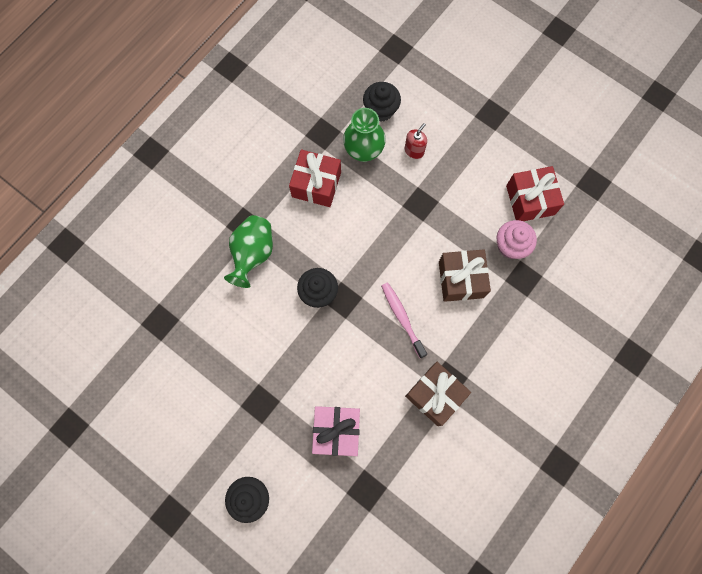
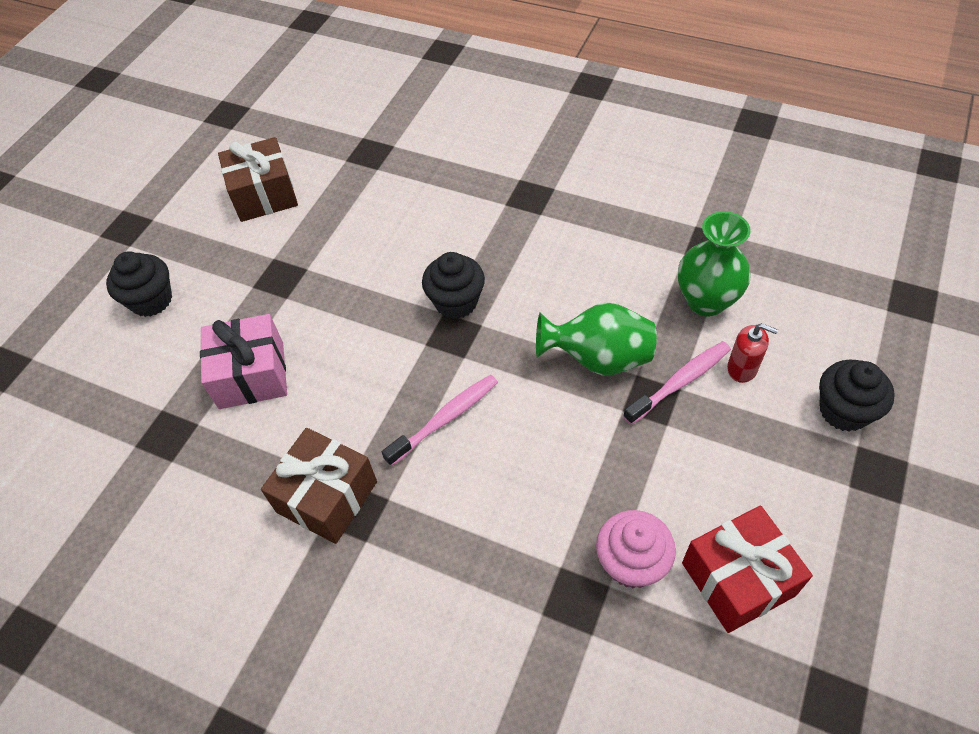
camera: 80 degrees right, 20 degrees down
(253, 254) = (489, 216): green vase -> green vase (598, 359)
(316, 184) = (623, 258): red gift -> none
(380, 110) = (789, 306): black cupcake -> black cupcake (844, 411)
(413, 185) = (680, 382): none -> pink toothbrush
(461, 279) = (538, 492): brown gift -> brown gift (264, 195)

